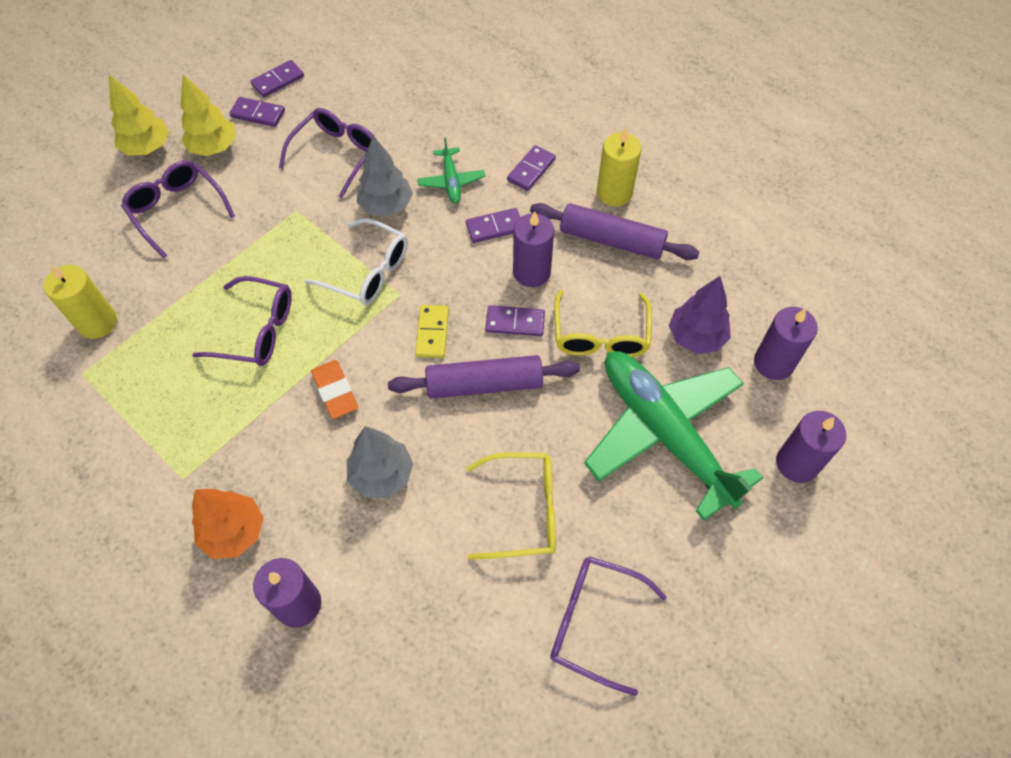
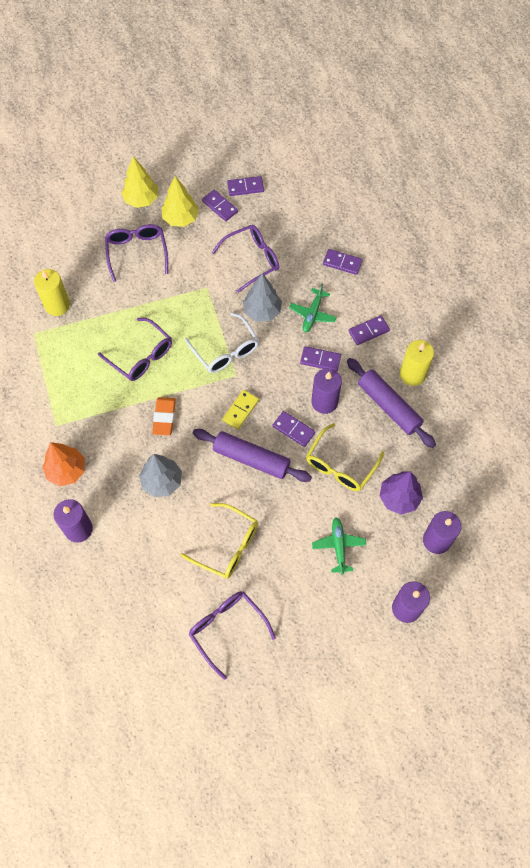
camera: 30 degrees right, 5 degrees up
(450, 111) = (342, 263): none -> purple domino
(664, 433) = (338, 546): green plane -> green plane, size x0.43

